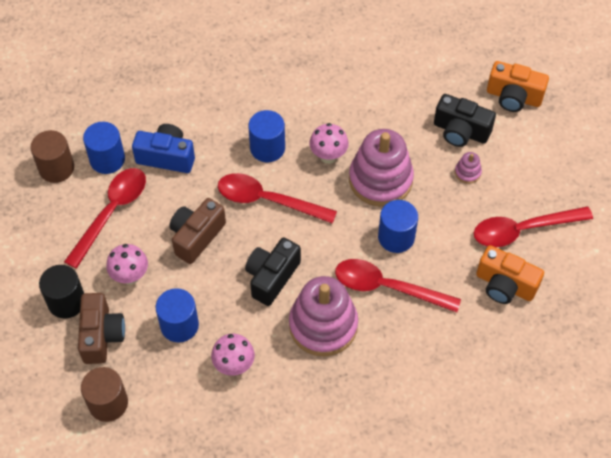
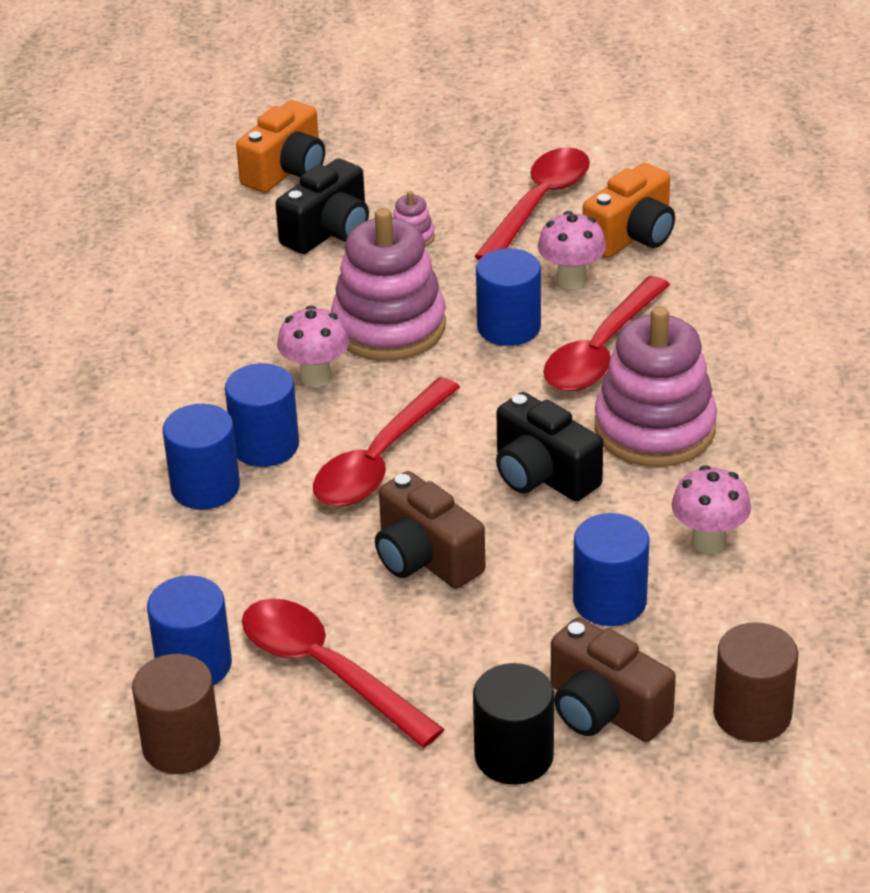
camera: 75 degrees left, 20 degrees down
(102, 335) = (604, 710): brown camera -> brown camera turned 150 degrees counterclockwise
(130, 276) = (484, 657): pink mushroom -> pink mushroom (571, 280)
(166, 157) = (226, 579): blue camera -> none
(230, 131) = (205, 487): none -> blue cylinder
(523, 230) = (539, 204): red spoon -> red spoon turned 150 degrees counterclockwise

